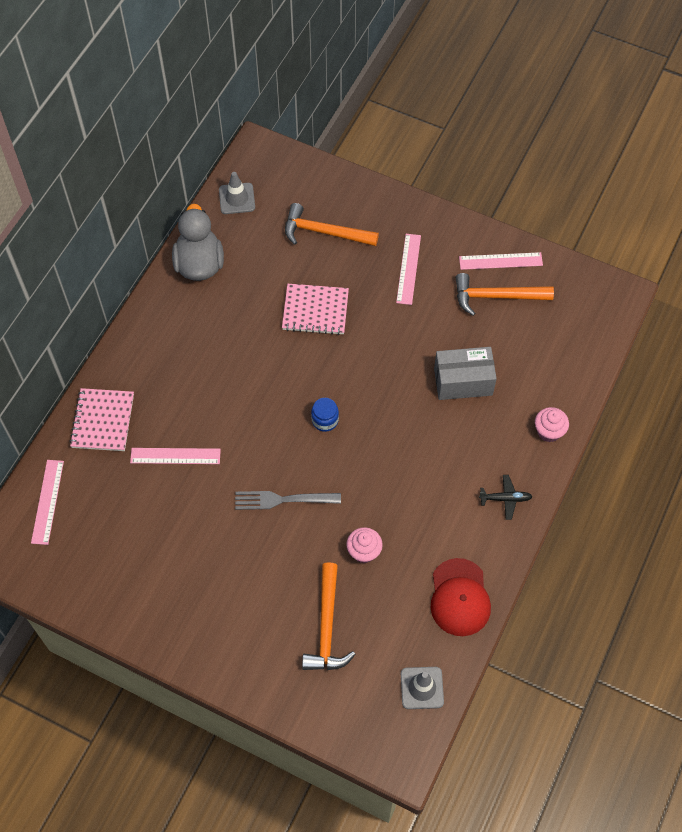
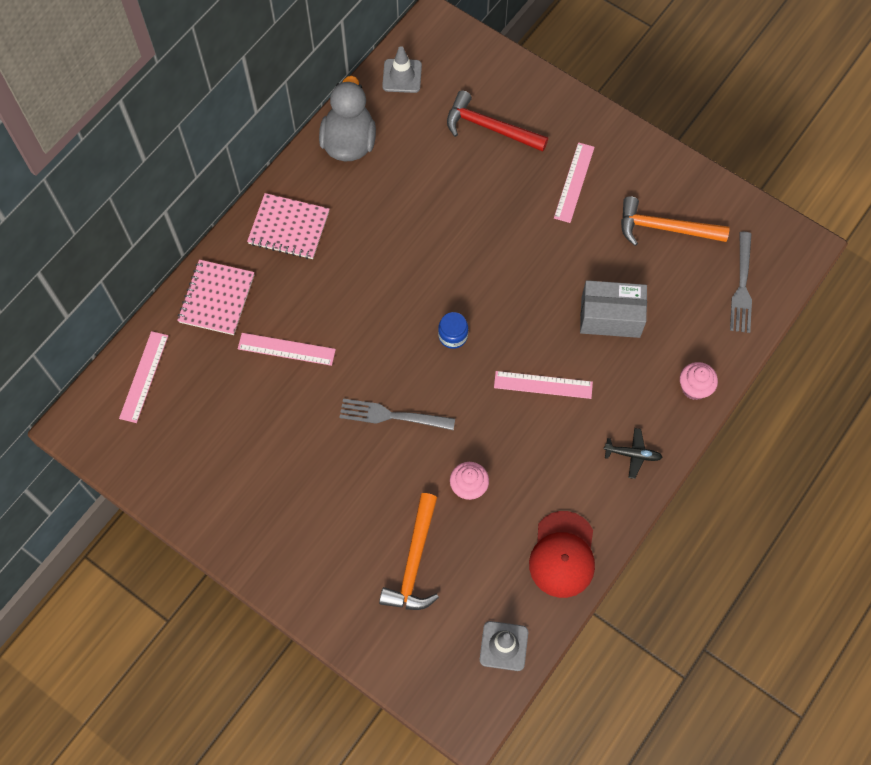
camera: 10 degrees right, 5 degrees up
(315, 310) = (464, 213): pink notebook -> pink notebook (289, 228)
(324, 232) = (489, 127): orange hammer -> red hammer
(500, 261) = (677, 189): pink ruler -> pink ruler (543, 385)
(574, 336) = (742, 286): none -> grey fork

